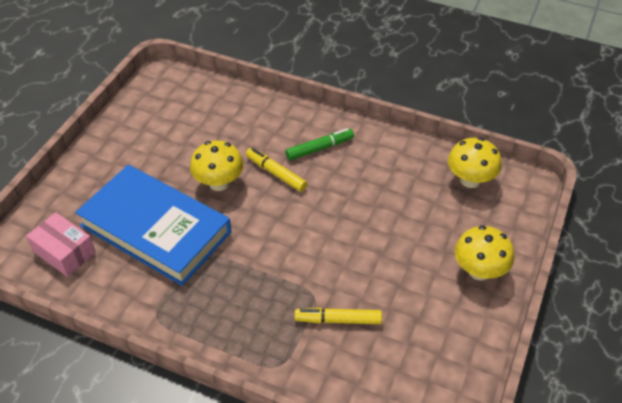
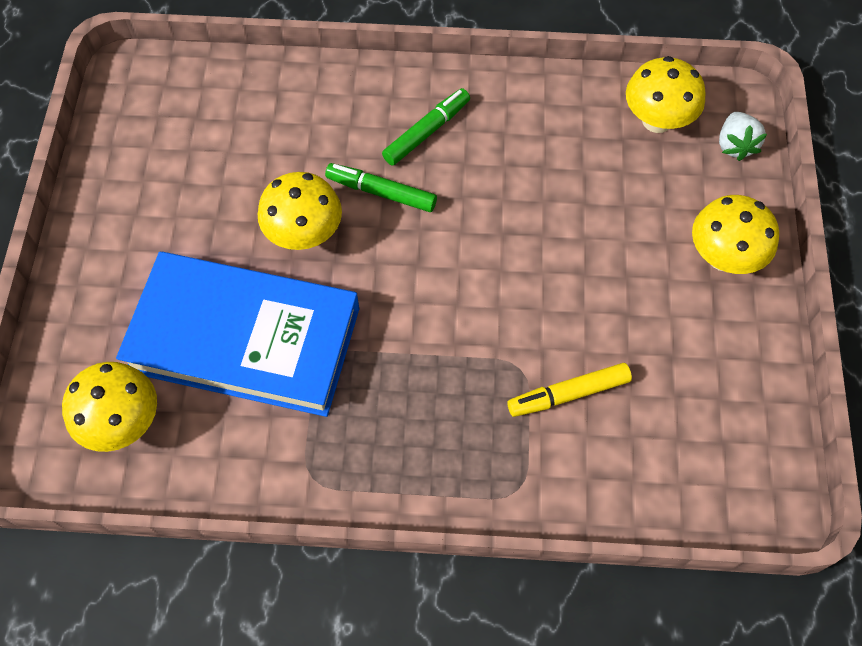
camera: 20 degrees left, 15 degrees up
(64, 252) = (123, 422): pink box -> yellow mushroom
(276, 173) = (381, 192): yellow marker -> green marker
(516, 208) = (735, 145): none -> white strawberry

